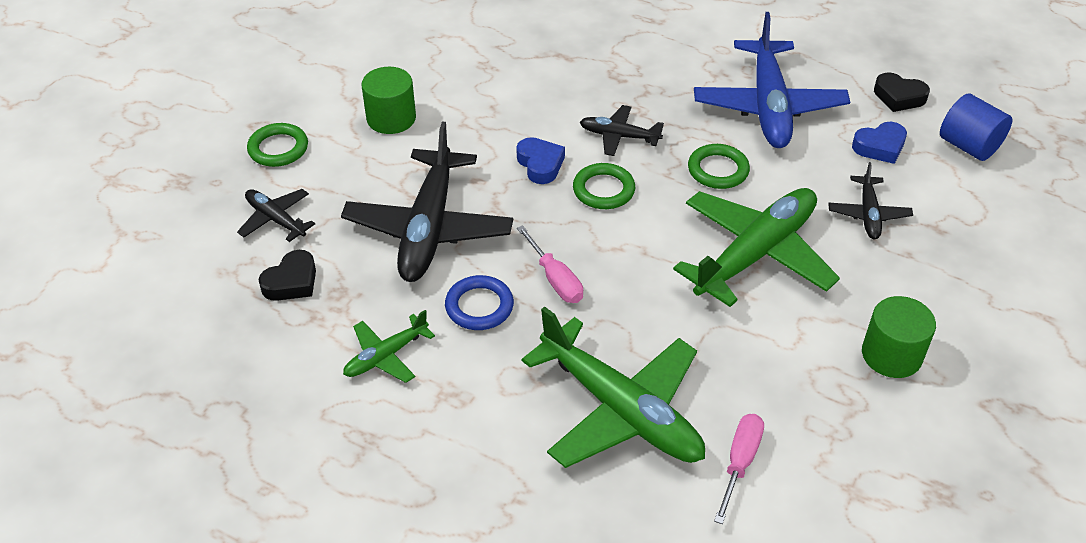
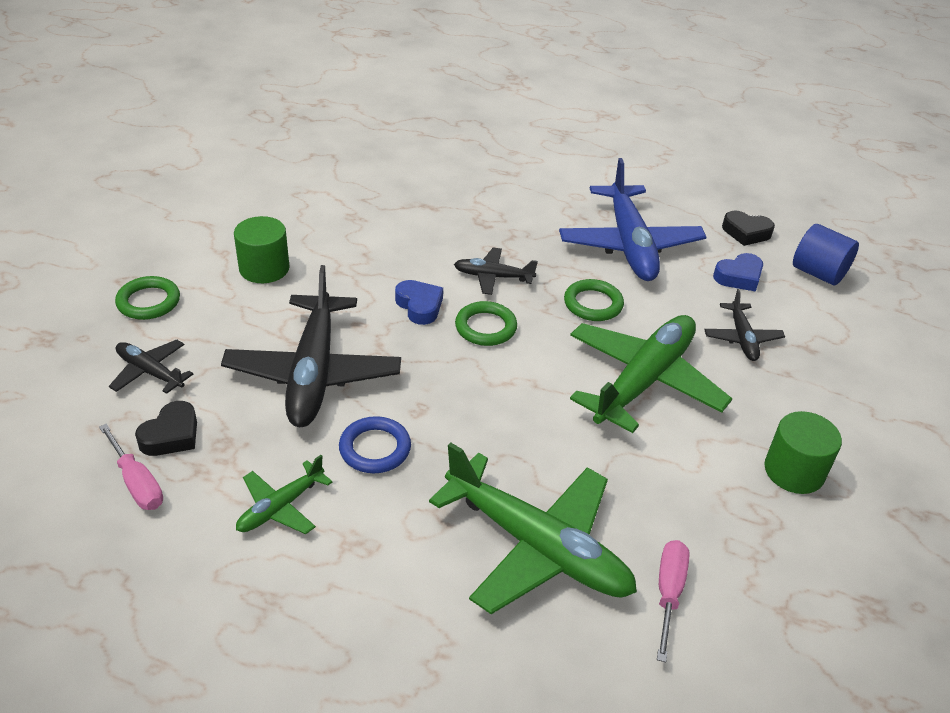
camera: 10 degrees left, 5 degrees down
(555, 280) = (450, 417): pink screwdriver -> pink screwdriver (137, 483)

